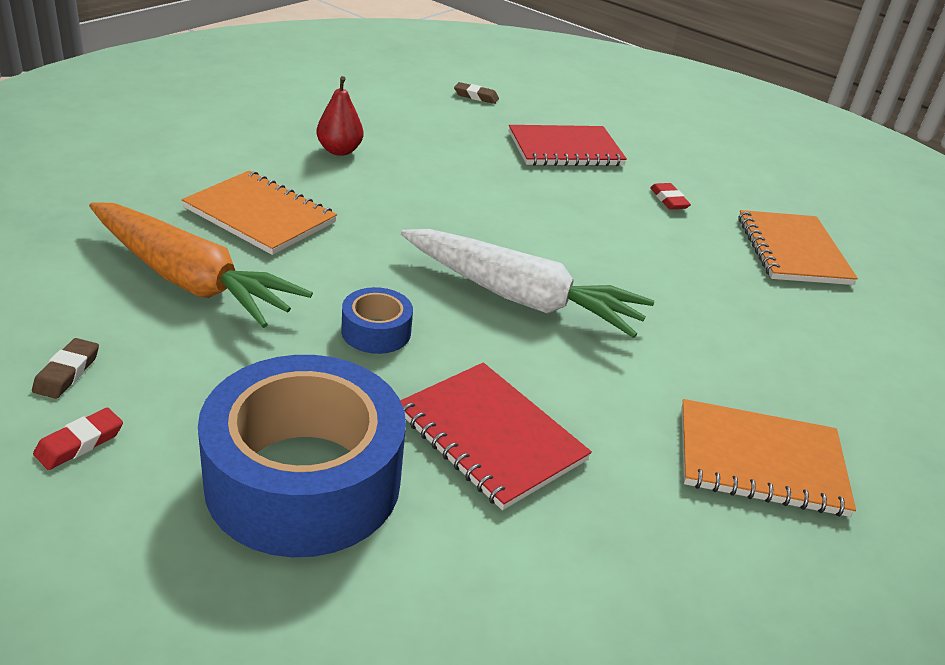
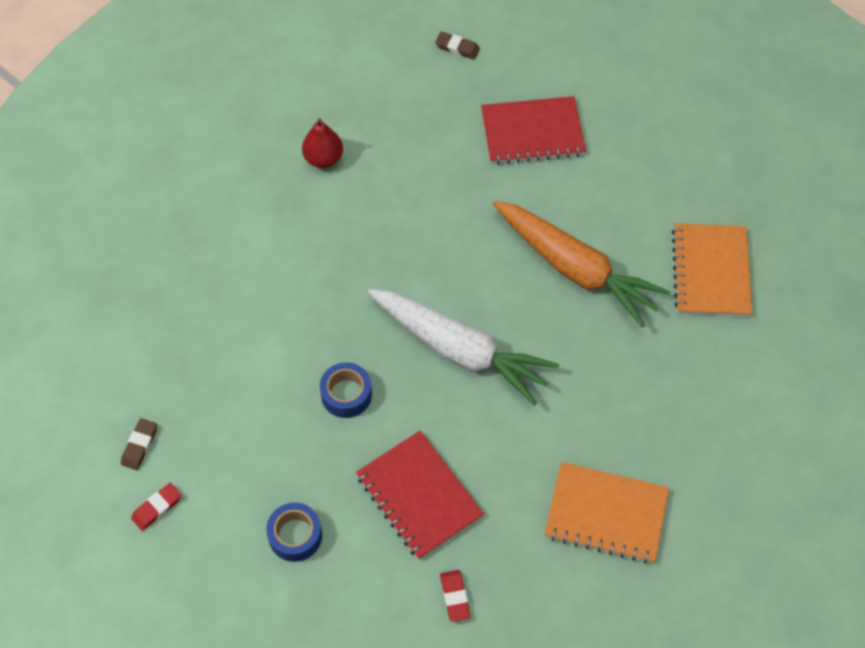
camera: 10 degrees right, 25 degrees up
(190, 280) = (211, 345): orange carrot -> orange carrot (575, 269)
(260, 215) = (258, 260): orange notebook -> none
(303, 479) = (295, 535): blue tape -> blue tape, size x0.44
(668, 200) = (615, 205): red eraser -> red eraser (455, 596)

